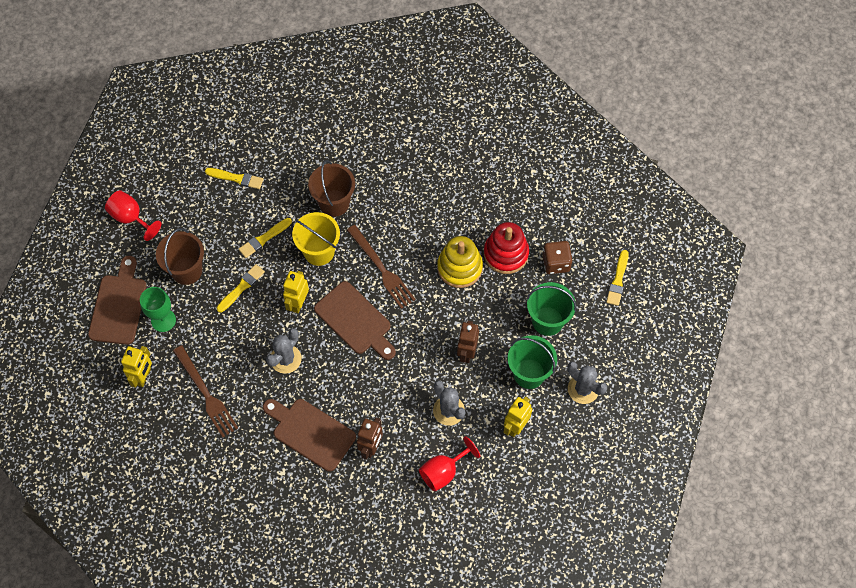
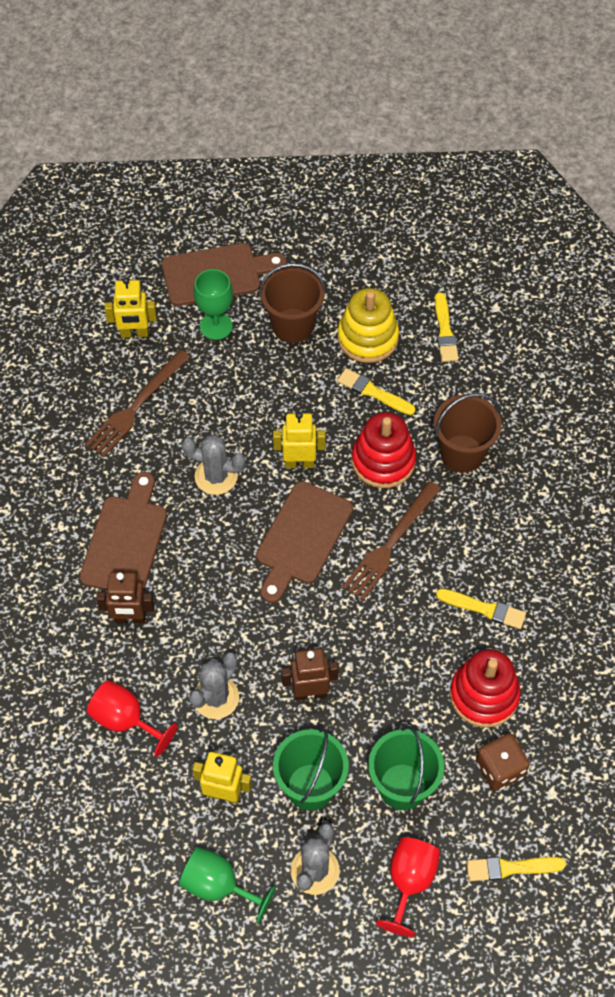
camera: 70 degrees right, 5 degrees down
(131, 218) = (338, 242): red goblet -> red goblet (409, 882)
(241, 287) = (294, 392): yellow brush -> yellow brush (483, 609)
(319, 251) = (383, 461): yellow bucket -> red stacking toy
(459, 267) = (435, 641): yellow stacking toy -> yellow stacking toy (368, 338)
(574, 448) = (218, 886): none -> green goblet

